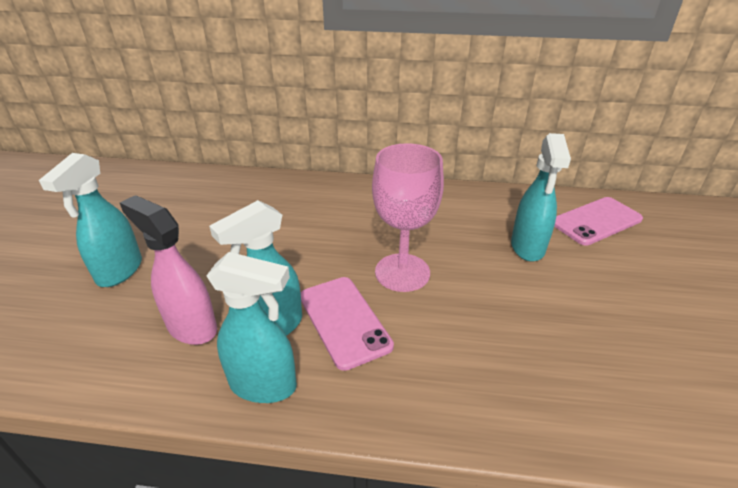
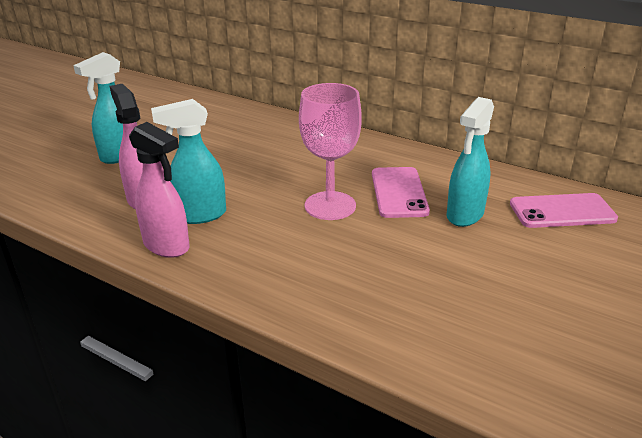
camera: 25 degrees right, 5 degrees down
(264, 385) = (167, 246): turquoise spray bottle -> pink spray bottle
(344, 321) = (255, 225): pink phone -> pink phone (399, 192)

